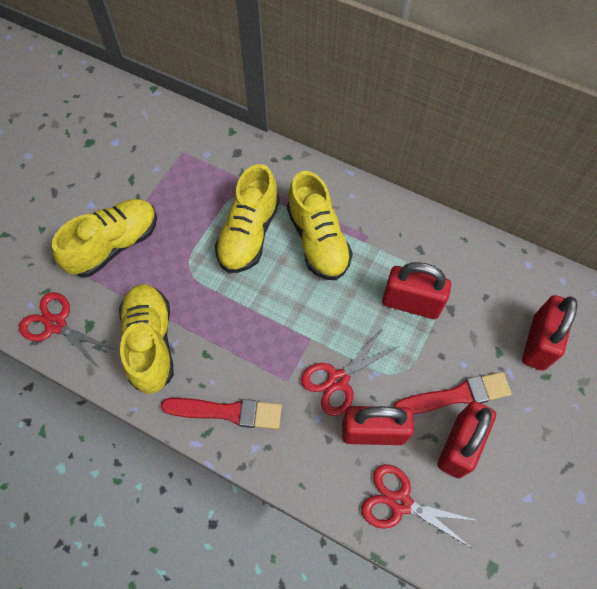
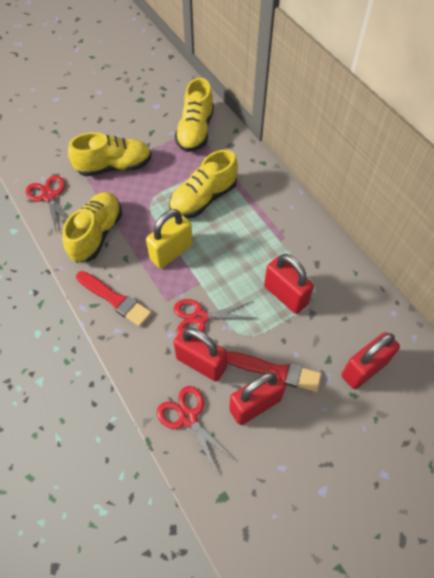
camera: 30 degrees right, 5 degrees down
(255, 318) = (171, 252): none -> yellow padlock
(318, 240) = (247, 224): yellow shoe -> yellow shoe (195, 131)

